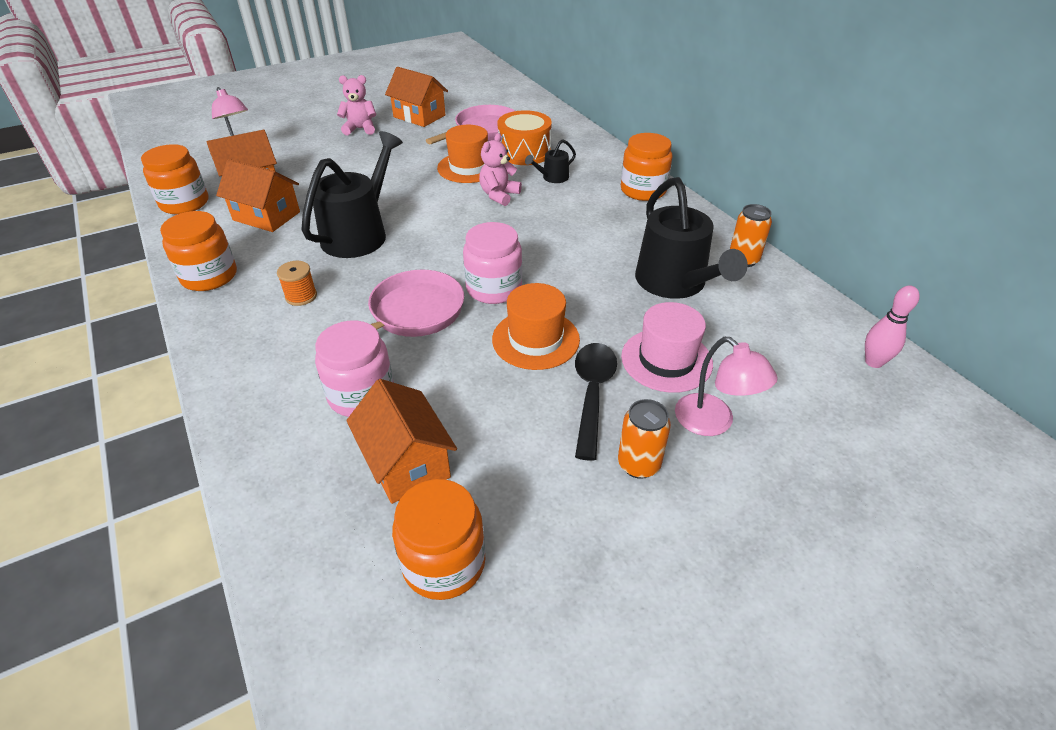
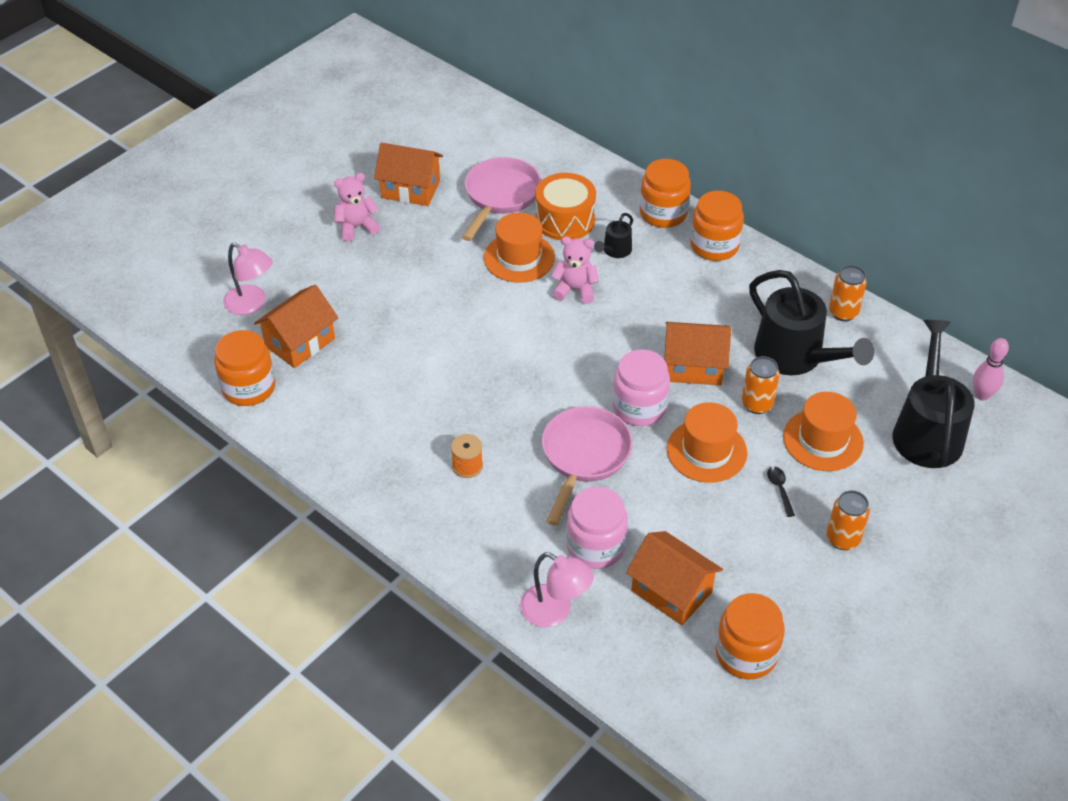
camera: 20 degrees left, 5 degrees up
(209, 276) = (359, 469): orange jar -> orange jar (663, 213)
(266, 216) = (353, 381): orange house -> orange house (693, 367)
(360, 233) = (467, 377): black watering can -> black watering can (927, 430)
(499, 195) = (575, 290): pink teddy bear -> pink teddy bear turned 90 degrees clockwise
(592, 394) = (779, 489): black spoon -> black spoon, size x0.48
(612, 312) = (757, 404): none -> orange can
(666, 360) = (823, 440): pink hat -> orange hat
(713, 423) = (882, 487): pink lamp -> pink lamp (555, 611)

